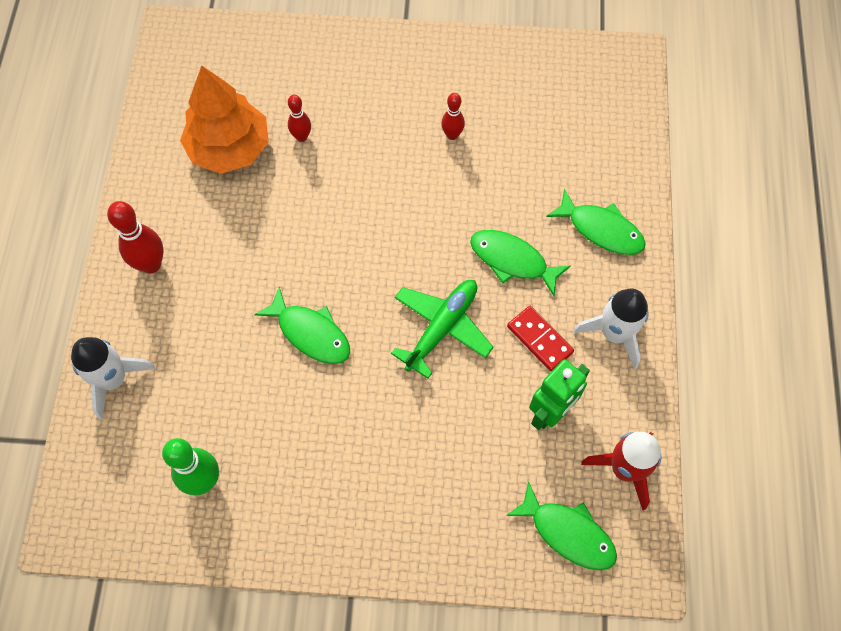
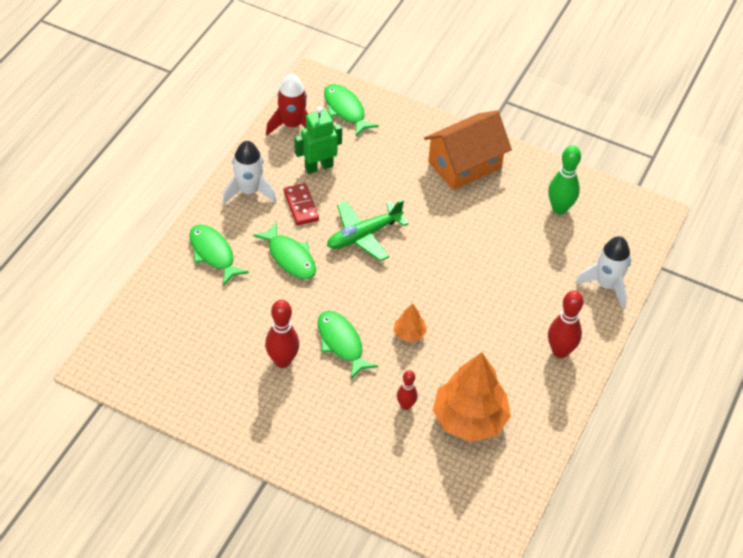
camera: 160 degrees left, 15 degrees down
(310, 333) = (457, 264): green fish -> green fish (341, 343)
(331, 219) = (409, 333): none -> orange tree
(359, 503) = (464, 165): none -> orange house
(452, 135) = (282, 361): red bowling pin -> red bowling pin, size x1.66

